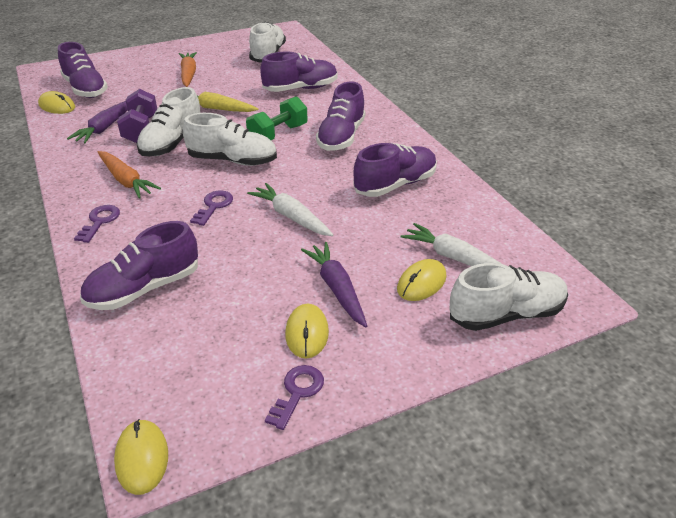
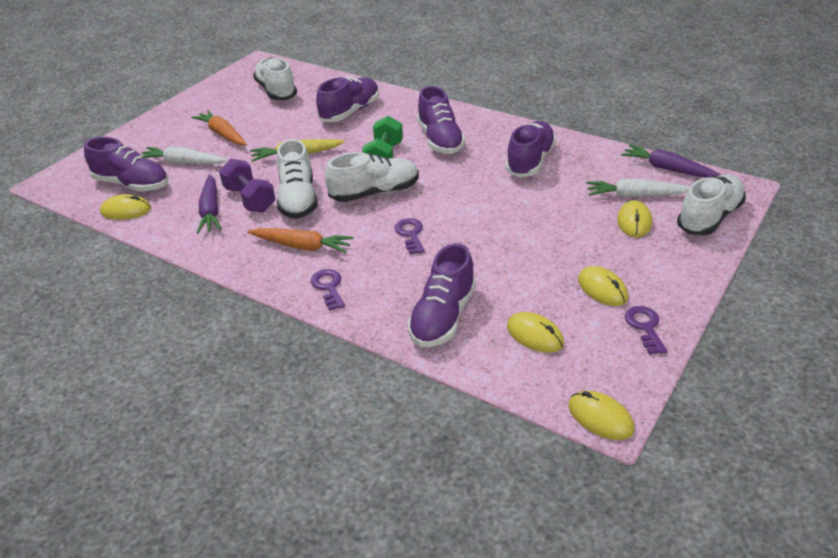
camera: 30 degrees left, 0 degrees up
(192, 345) = (535, 335): none -> yellow mouse
(291, 217) = (483, 216): white carrot -> white carrot (183, 163)
(337, 289) = (584, 251): purple carrot -> purple carrot (668, 169)

